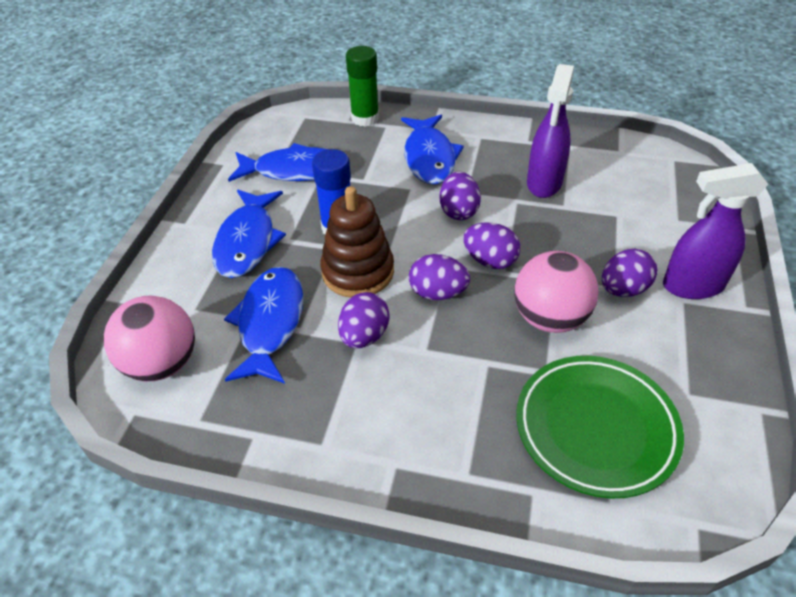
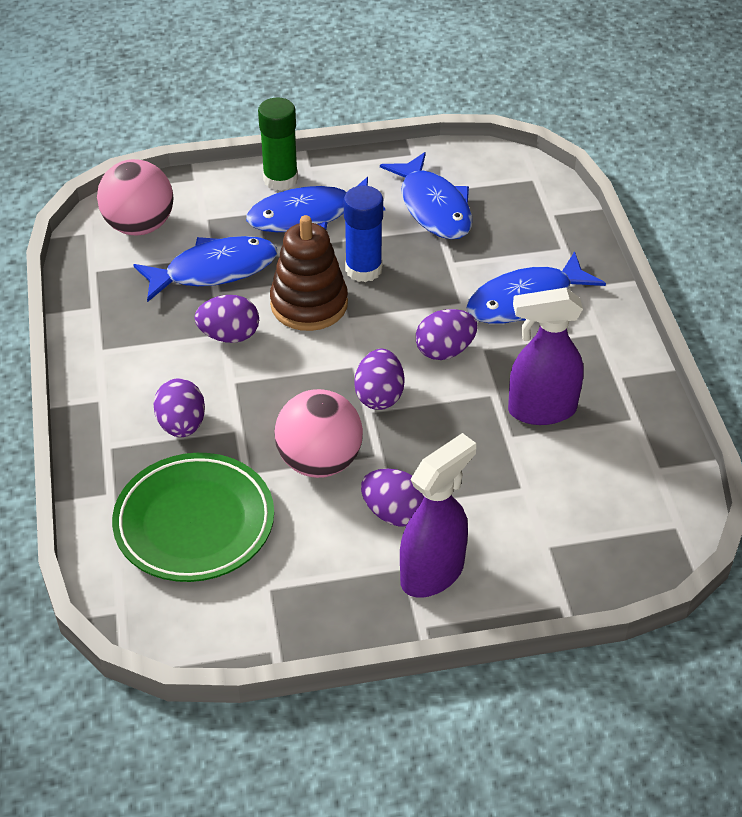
camera: 65 degrees right, 0 degrees up
(365, 118) = (565, 226): green glue stick -> green glue stick (280, 179)
(438, 293) = (310, 369): purple egg -> purple egg (182, 425)
(692, 286) = (433, 573): purple spray bottle -> purple spray bottle turned 75 degrees clockwise

